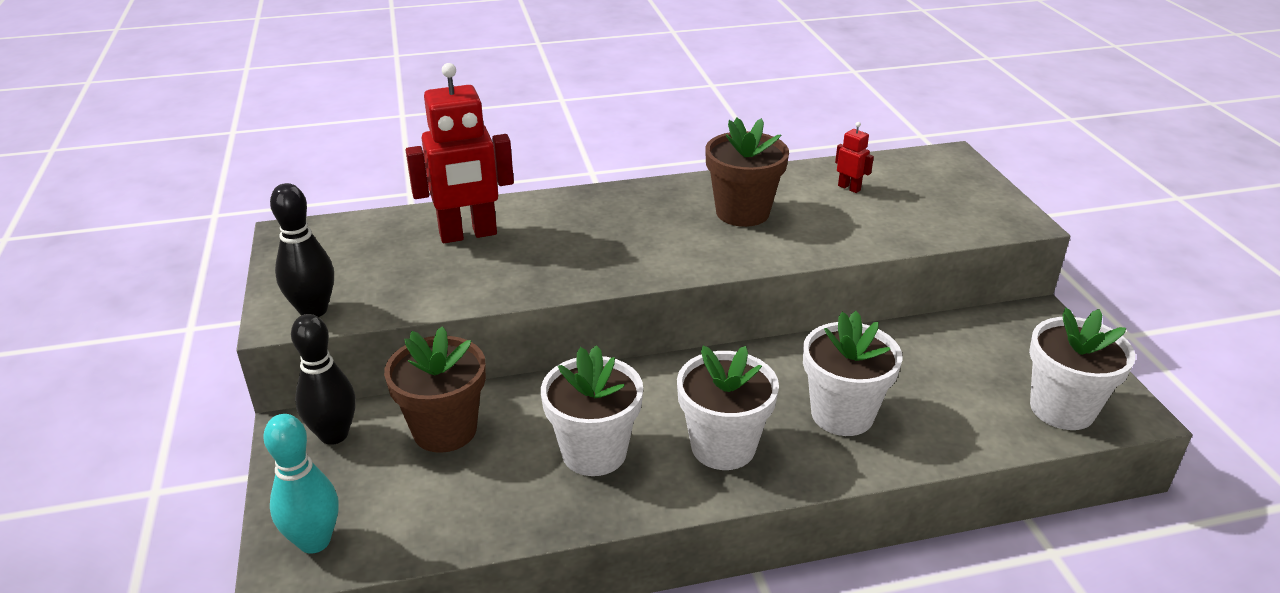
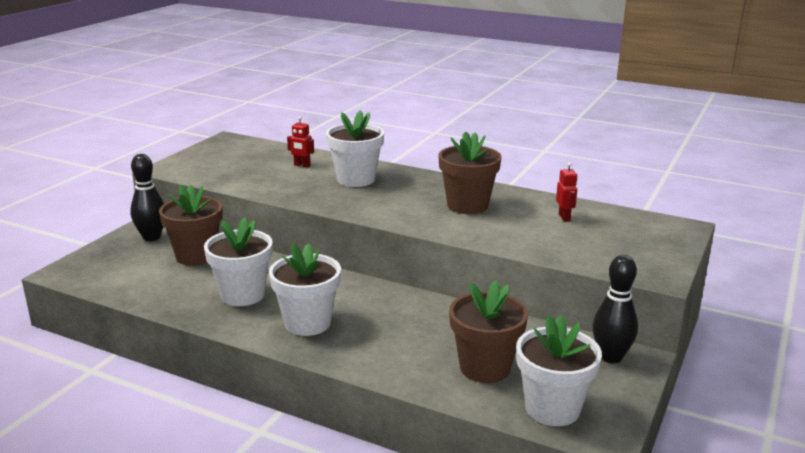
camera: 40 degrees right, 10 degrees down
(313, 310) = (183, 170): black bowling pin -> black bowling pin (611, 357)
(314, 541) = (82, 270): turquoise bowling pin -> none
(468, 234) = (302, 165): red robot -> red robot, size x0.43
(842, 414) = (399, 341): white flower pot -> white flower pot (356, 179)
(954, 398) = (485, 368): none -> brown flower pot

